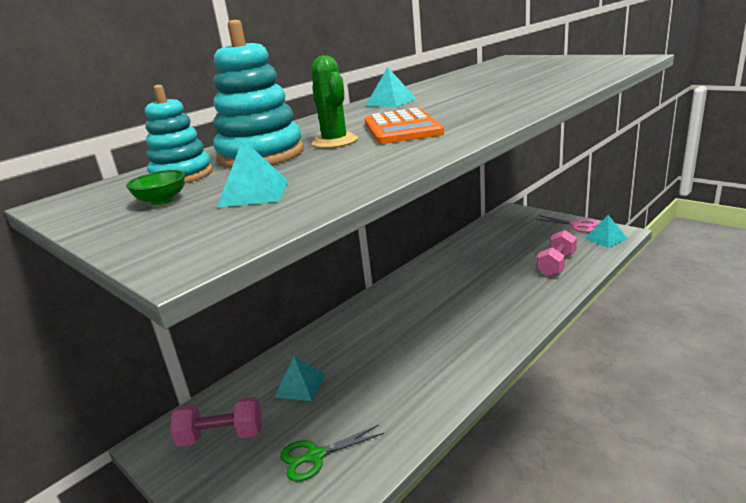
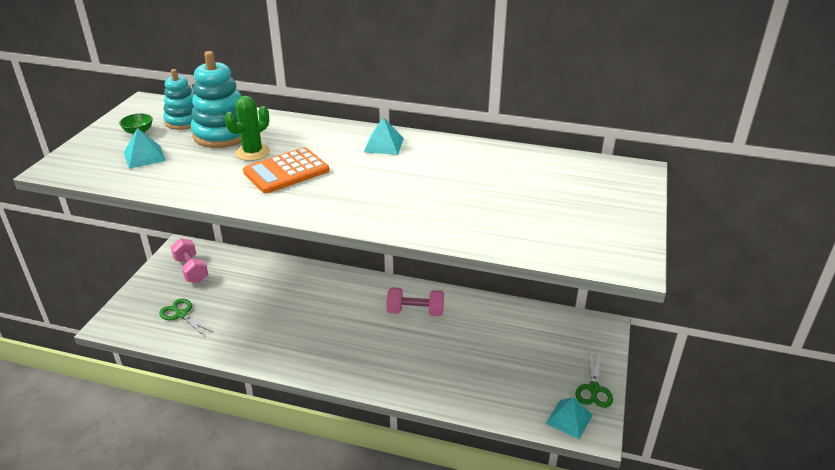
camera: 60 degrees right, 10 degrees up
(300, 385) = (246, 283): turquoise pyramid -> none
(556, 265) = (483, 386): pink dumbbell -> pink dumbbell (415, 312)
(576, 225) = (594, 389): pink scissors -> green scissors

